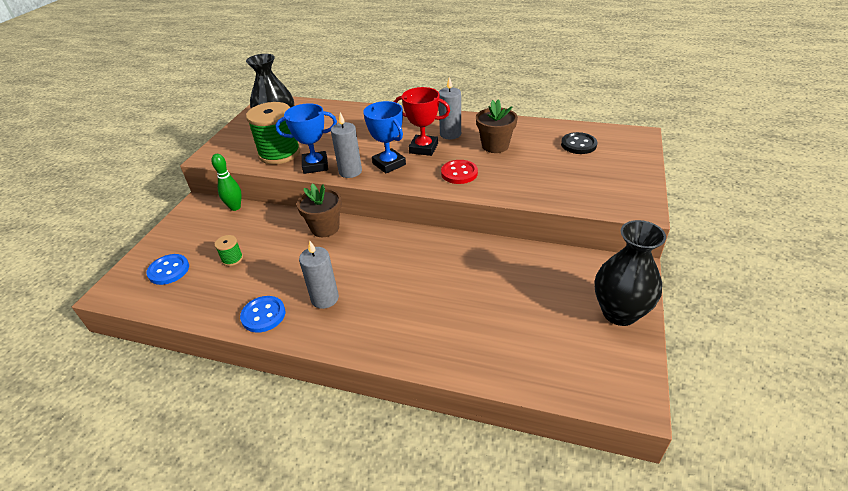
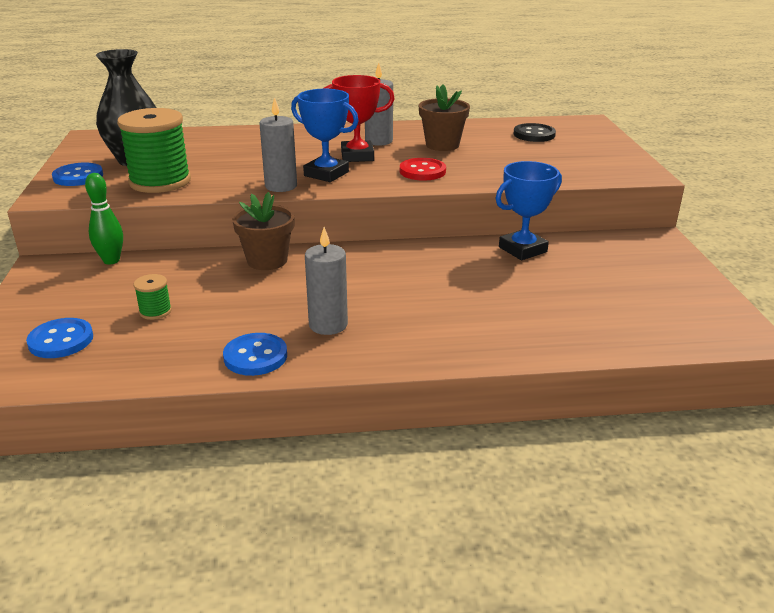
camera: 25 degrees left, 10 degrees down
(236, 140) = (78, 176): none -> blue button
(315, 165) = (226, 186): blue trophy -> blue trophy (523, 249)
(619, 313) = (675, 273): black vase -> none

